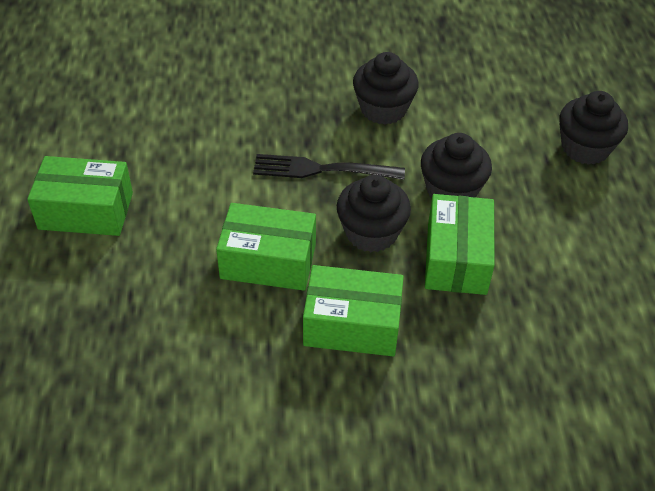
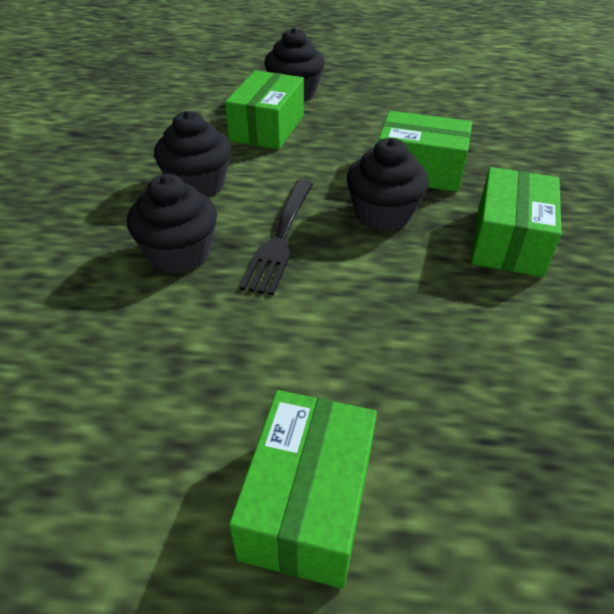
camera: 80 degrees left, 5 degrees down
(268, 261) = (422, 294): green box -> green box (267, 128)
(451, 190) = (331, 161): black cupcake -> black cupcake (179, 254)

